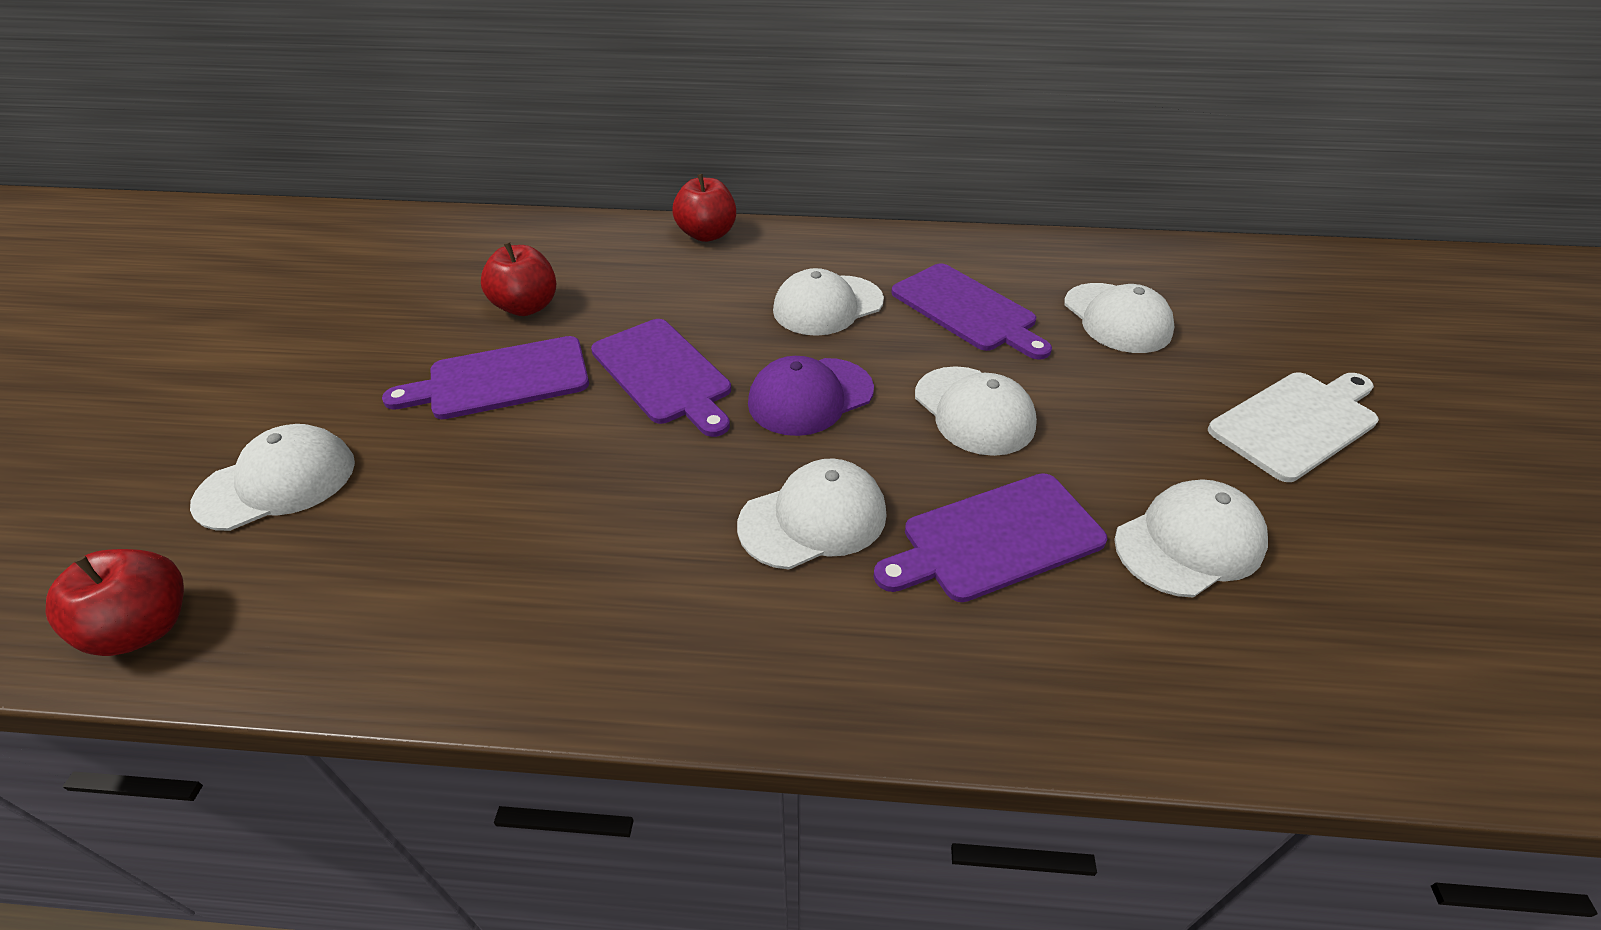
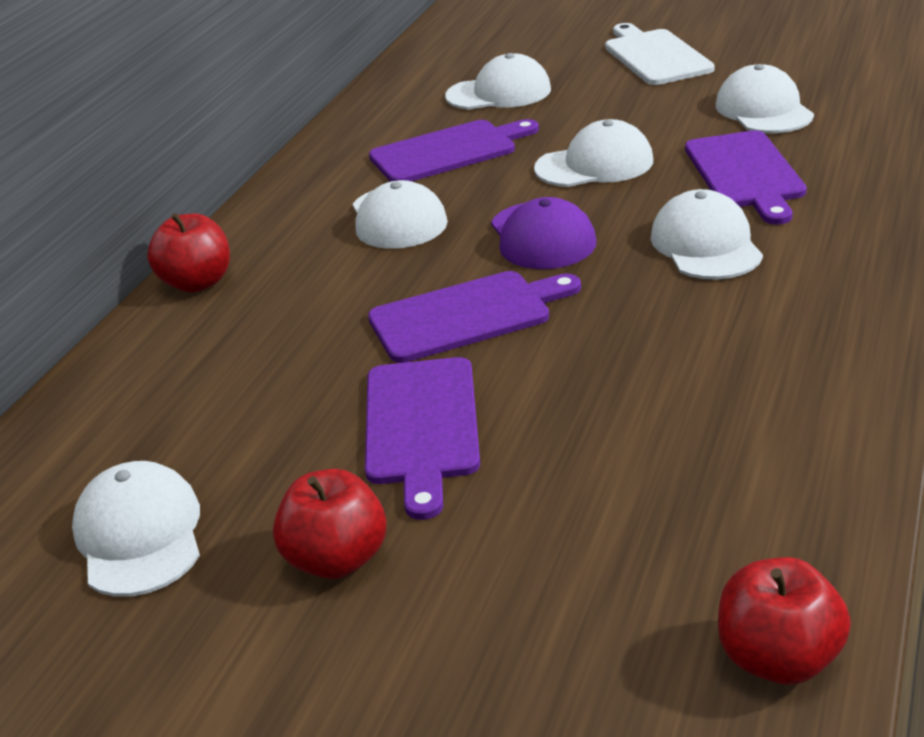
camera: 70 degrees left, 10 degrees down
(277, 483) = (552, 592): white cap -> white cap (139, 535)
(527, 307) = (272, 415): red apple -> red apple (337, 559)

